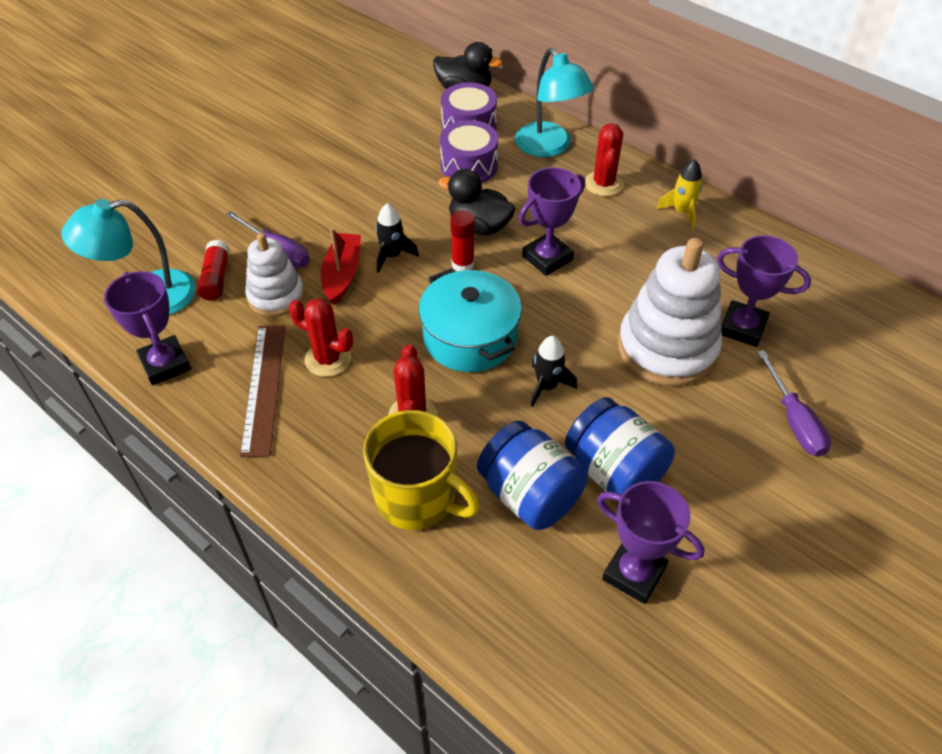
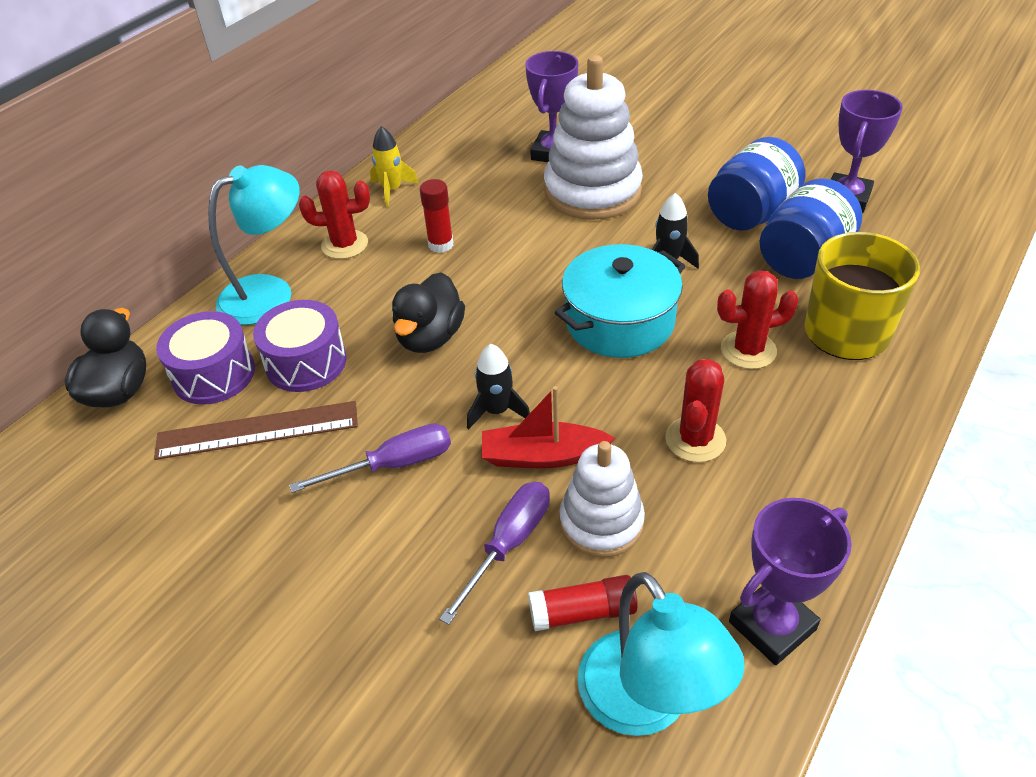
camera: 95 degrees left, 5 degrees down
(263, 388) = (766, 494): brown ruler -> brown ruler (257, 430)
(462, 264) = (501, 343): red glue stick -> red glue stick (440, 244)
(547, 258) = (479, 276): purple trophy -> none
(794, 420) = (652, 128): purple screwdriver -> purple screwdriver (393, 464)

